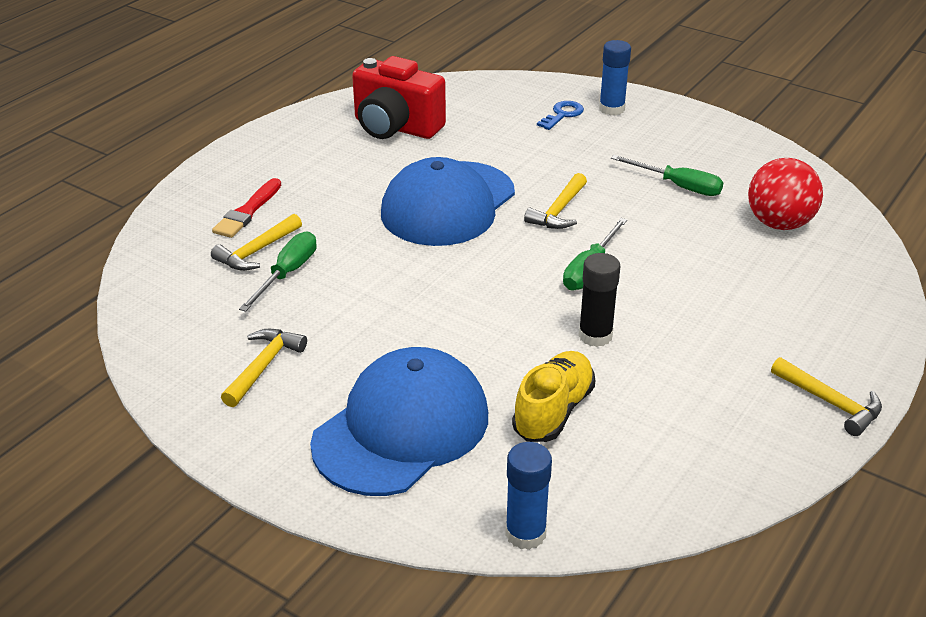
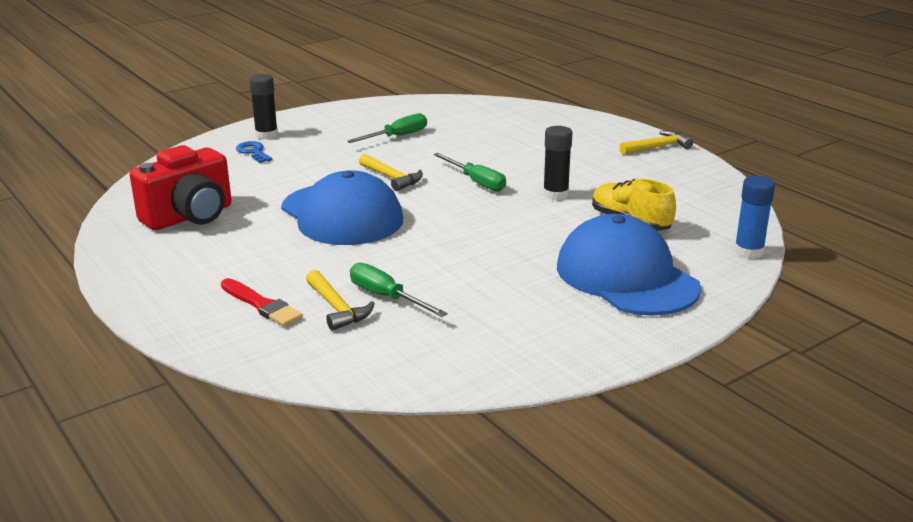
camera: 70 degrees left, 10 degrees down
(264, 366) = (517, 324): yellow hammer -> none
(611, 109) = (266, 135): blue glue stick -> black glue stick
(779, 223) = (469, 120): red ball -> none

